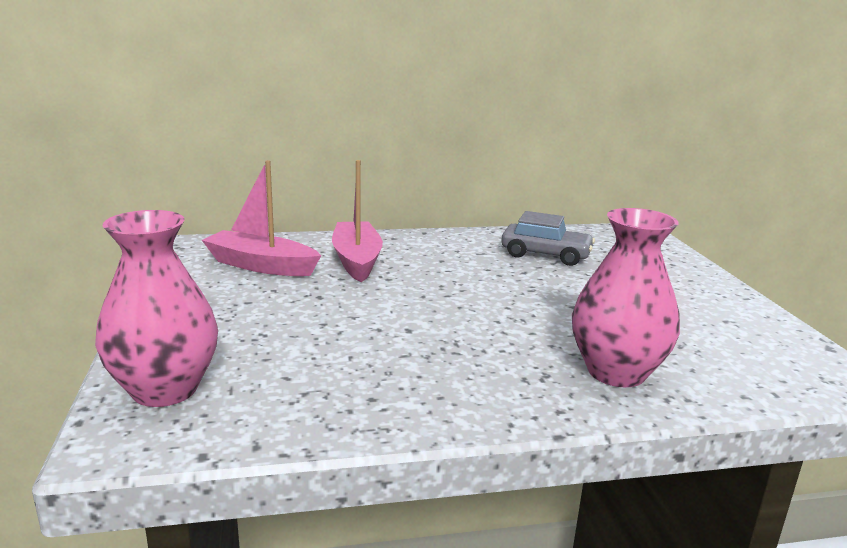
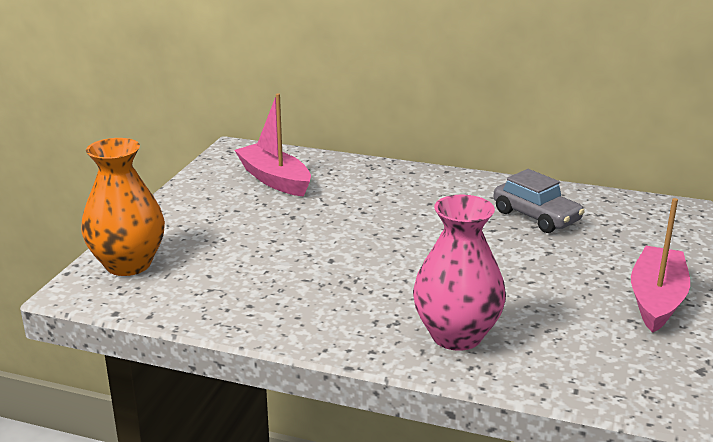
camera: 30 degrees right, 5 degrees up
(165, 389) = (128, 264): pink vase -> orange vase
(356, 260) = (355, 189): pink boat -> pink boat (656, 299)

